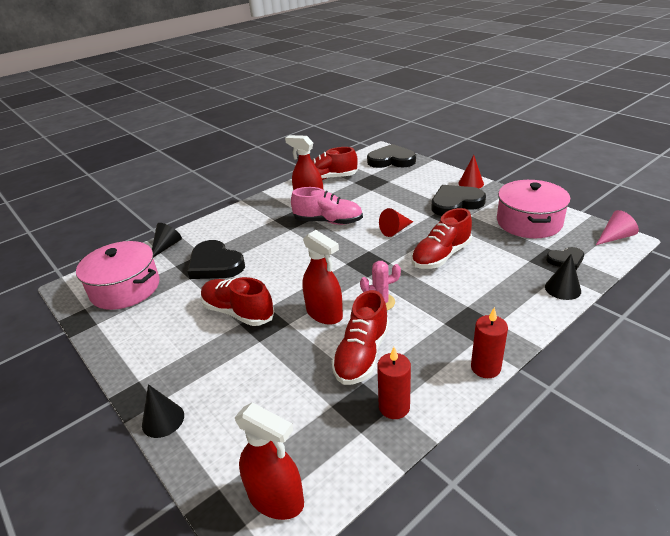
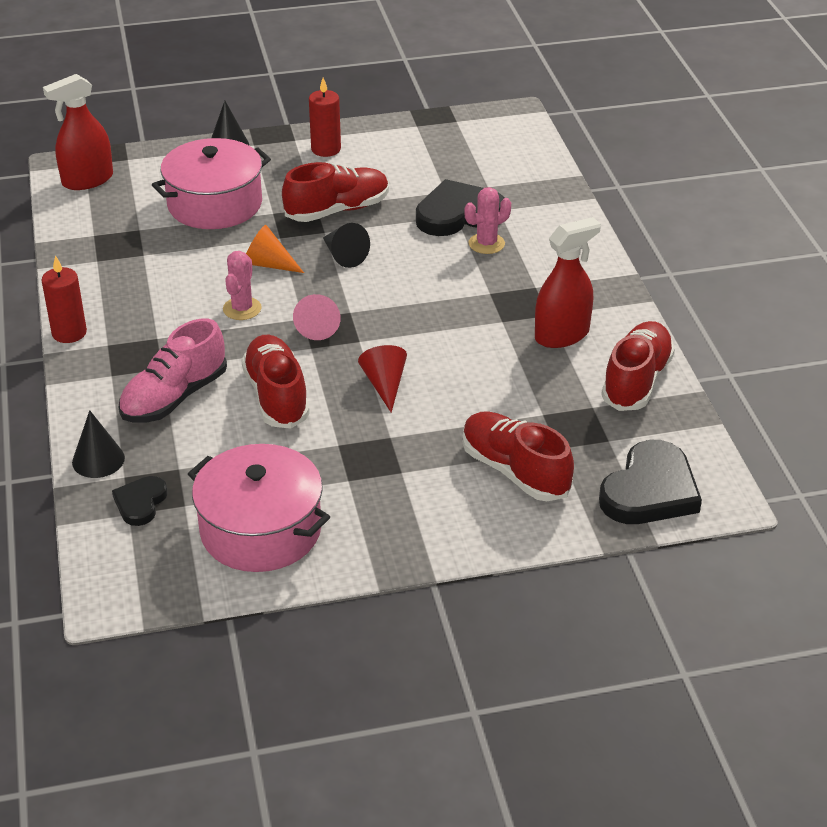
camera: 115 degrees right, 5 degrees up
(125, 288) = (470, 148): pink pot -> pink pot (215, 204)
(166, 246) = (546, 187): black cone -> black cone (343, 255)
(242, 245) = (486, 244): none -> pink cactus
(324, 313) = (268, 264): red spray bottle -> orange cone
(328, 221) = (477, 333): pink shoe -> pink shoe (174, 397)
(362, 355) = (178, 266): red shoe -> red shoe (515, 471)
(394, 407) = (95, 261): red candle -> red candle (326, 149)
(455, 203) = (399, 484): black heart -> none
(471, 183) = (450, 542): red cone -> none
(615, 237) = (126, 593): pink cone -> pink cone (318, 325)

